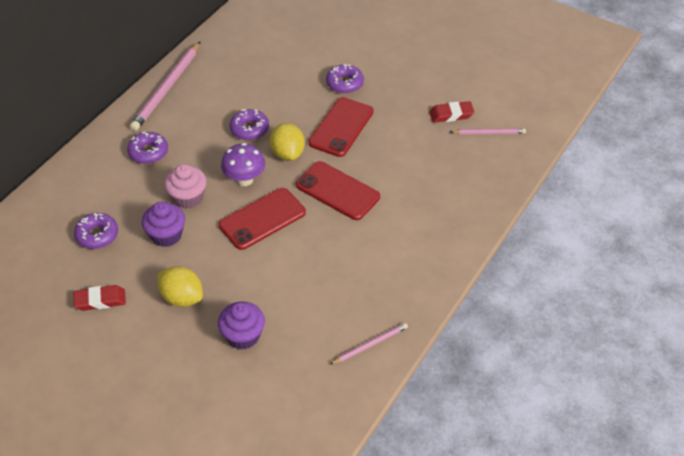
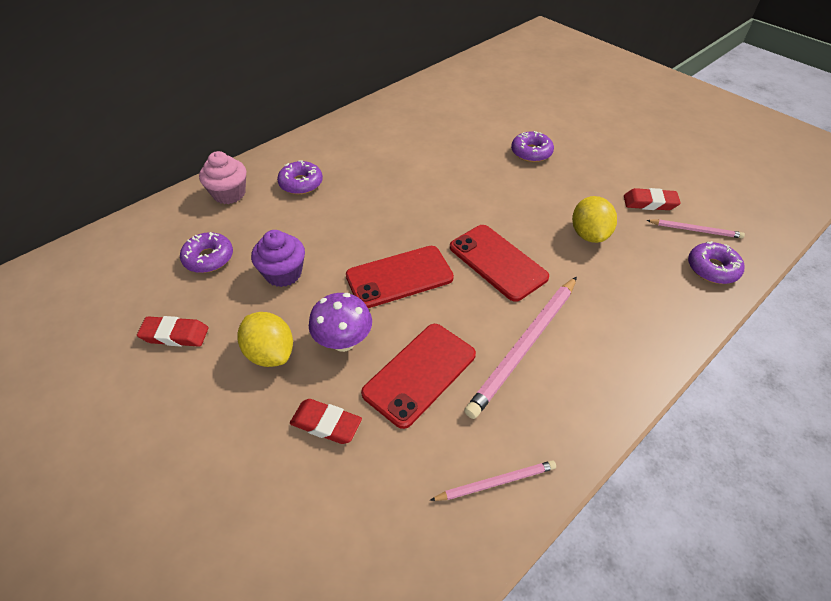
camera: 15 degrees right, 0 degrees up
(167, 88) = (345, 128): pink pencil -> pink pencil (525, 346)
(188, 197) = (324, 237): pink cupcake -> pink cupcake (229, 194)
(243, 336) = (326, 424): purple cupcake -> red eraser
(244, 179) = (393, 229): purple mushroom -> purple mushroom (343, 341)
(249, 129) = (415, 179): purple donut -> purple donut (712, 268)
(288, 153) = (450, 211): yellow lemon -> yellow lemon (589, 234)
(341, 127) = (517, 194): red phone -> red phone (420, 374)

